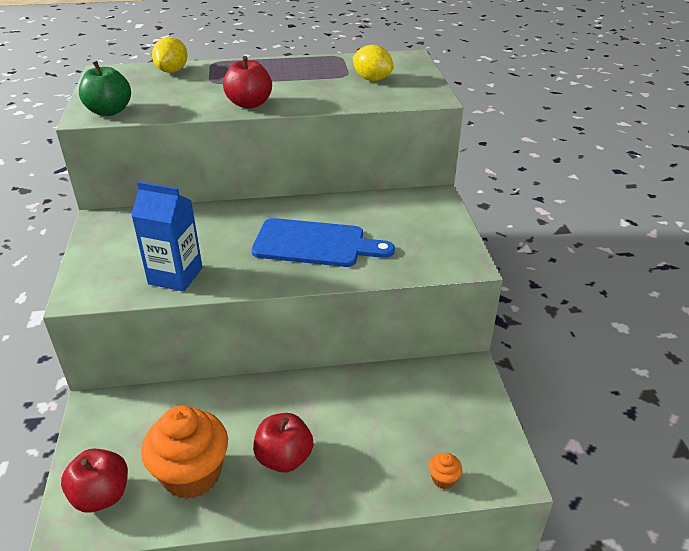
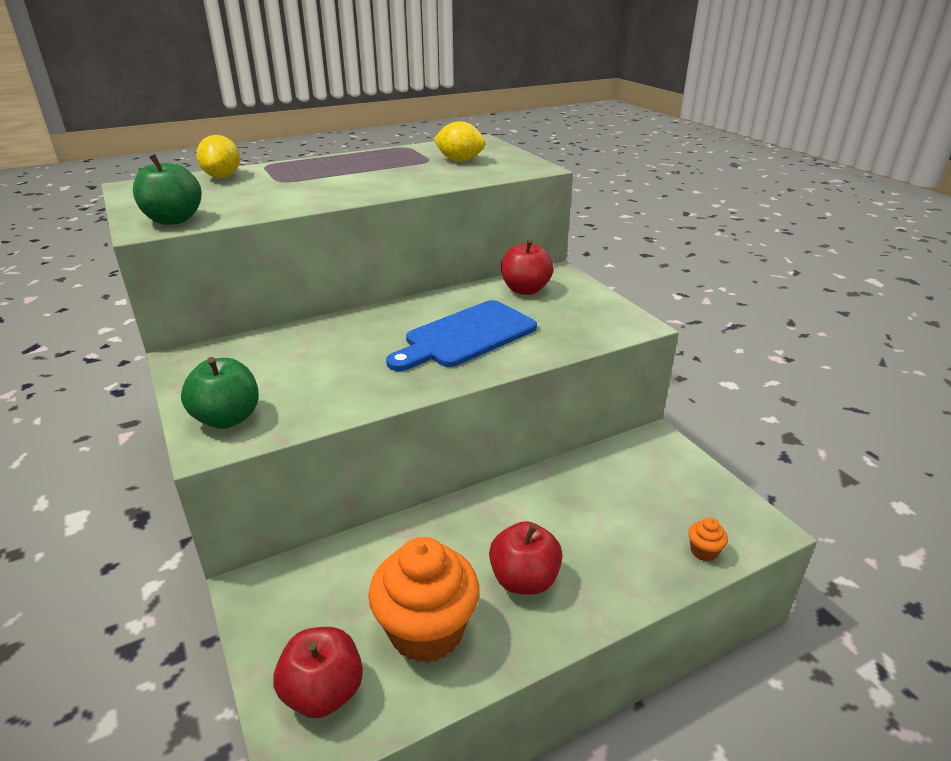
camera: 20 degrees left, 5 degrees down
(100, 277) = (227, 418): none -> green apple
(175, 276) = (325, 397): blue carton -> none
(249, 104) = (344, 194): red apple -> red apple (525, 290)
(315, 244) = (466, 336): blue cutting board -> blue cutting board turned 150 degrees clockwise

